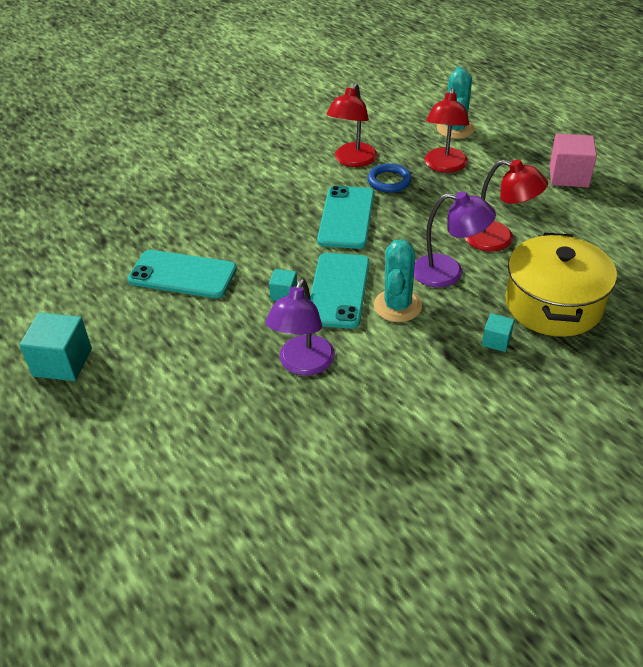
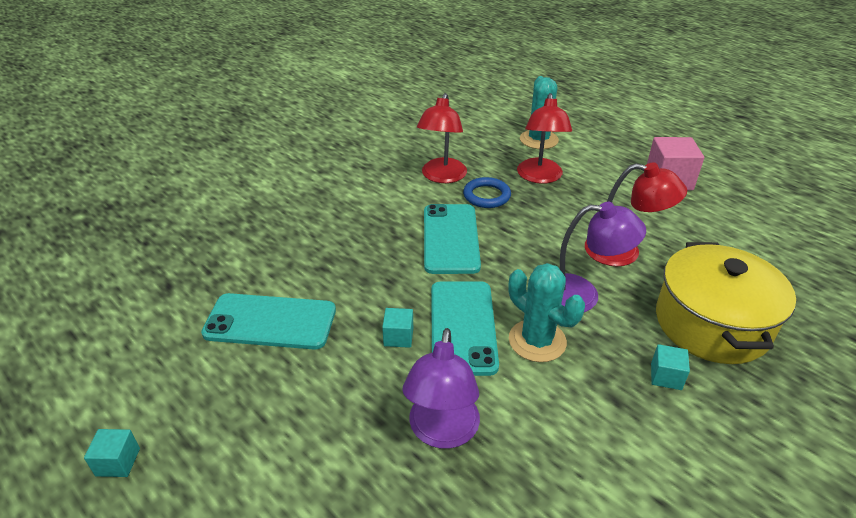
camera: 10 degrees left, 5 degrees down
(62, 362) = (118, 462): turquoise cube -> turquoise cube, size x0.53
(397, 306) = (537, 341): turquoise cactus -> turquoise cactus turned 45 degrees counterclockwise

